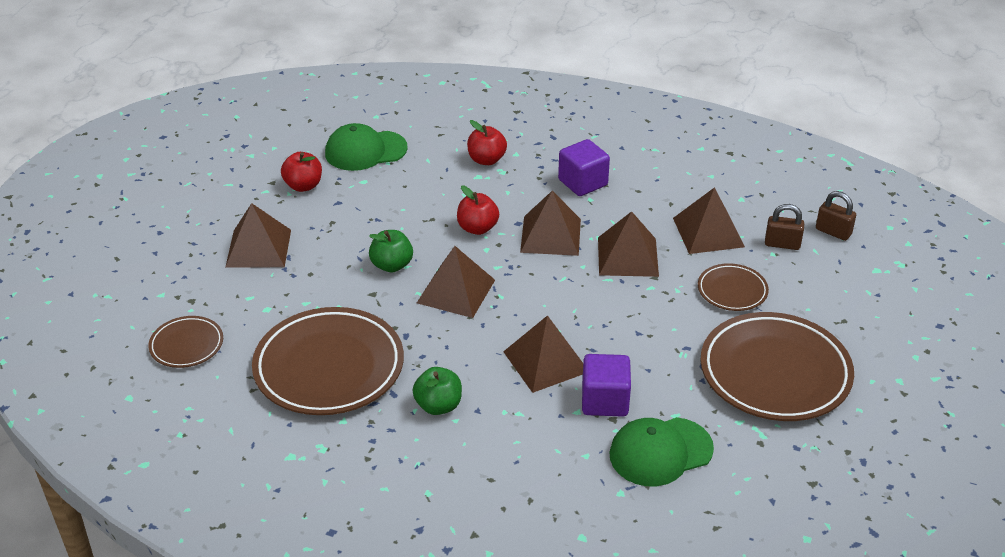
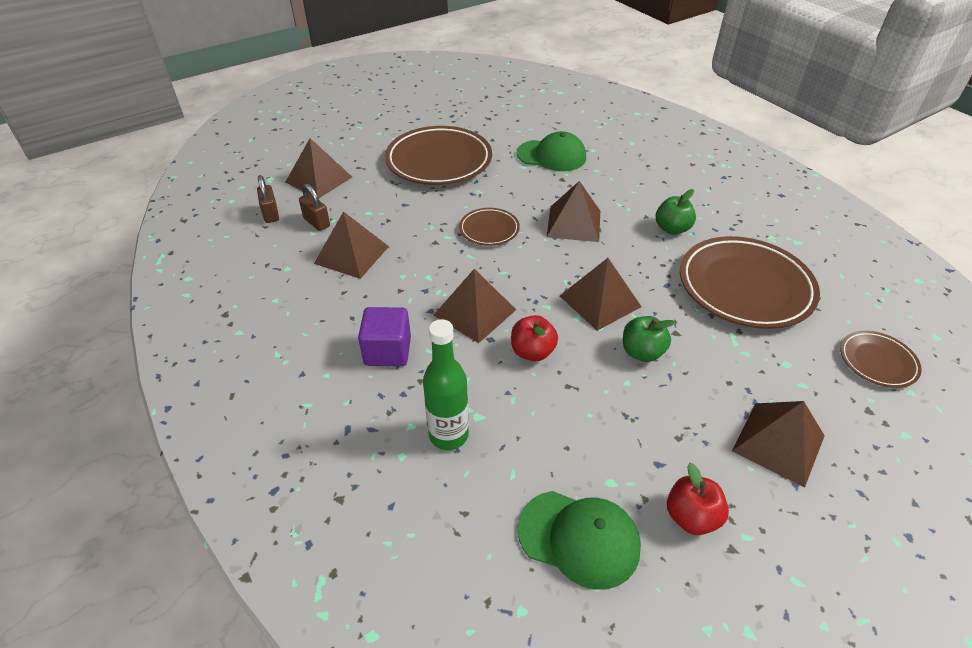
camera: 145 degrees left, 5 degrees up
(486, 160) = (448, 435): red apple -> green bottle
(604, 401) = (557, 188): purple cube -> none
(627, 256) = (435, 265): brown pyramid -> brown pyramid (319, 179)
(732, 291) = (397, 210): brown plate -> brown plate (489, 230)

